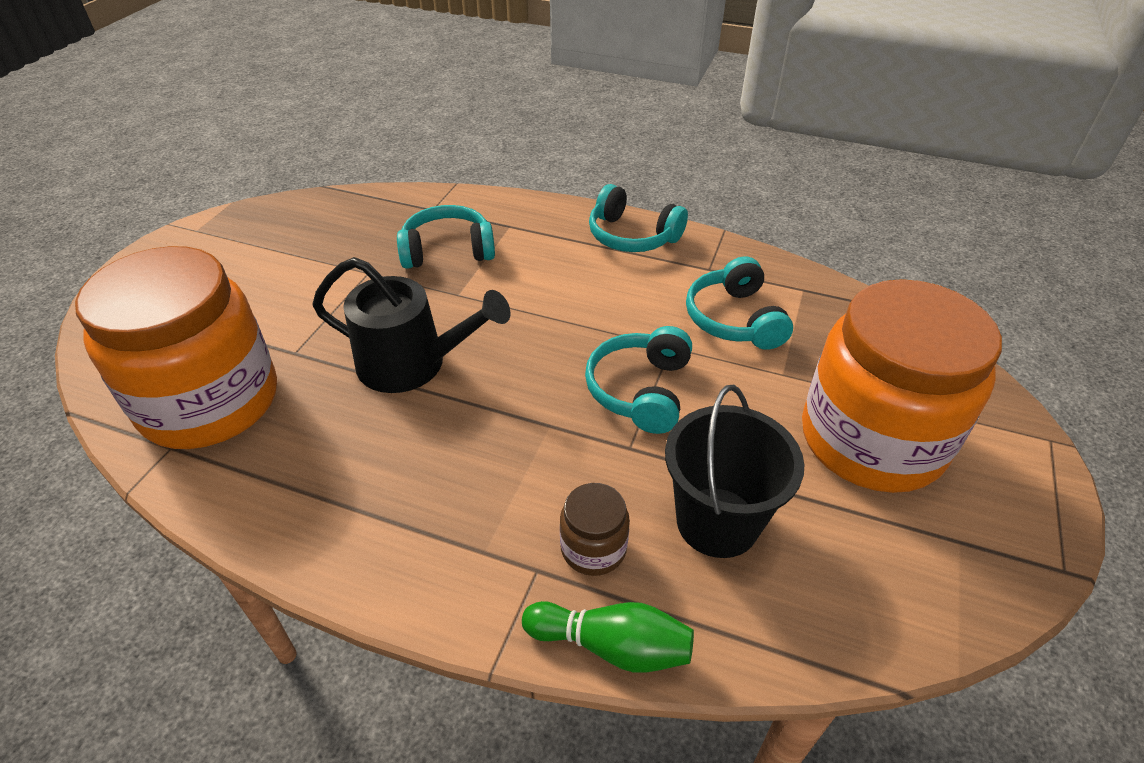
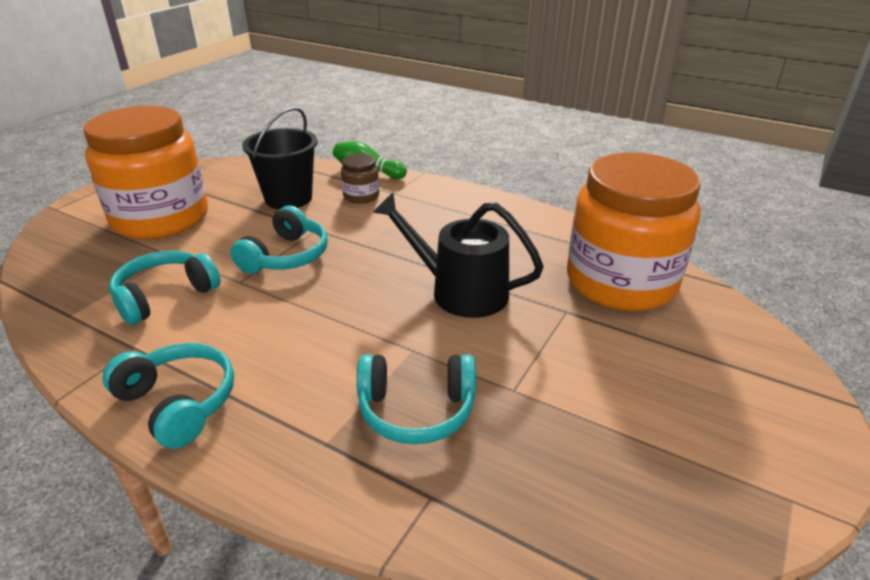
camera: 170 degrees left, 10 degrees down
(734, 319) = (165, 296): turquoise headphones -> turquoise headphones turned 135 degrees counterclockwise

